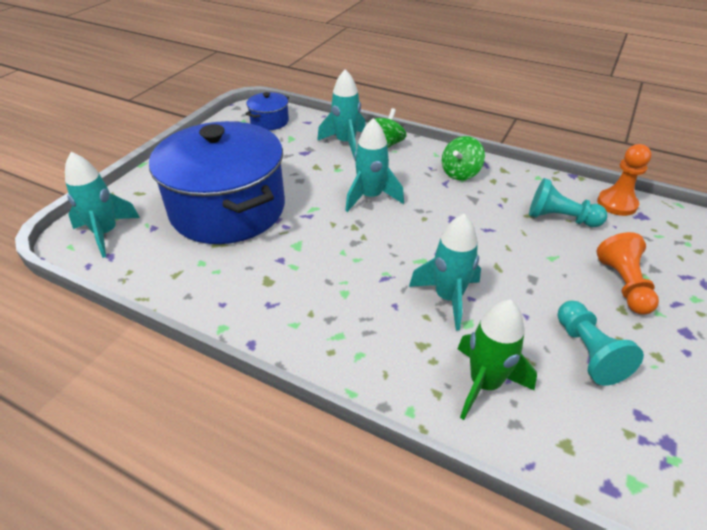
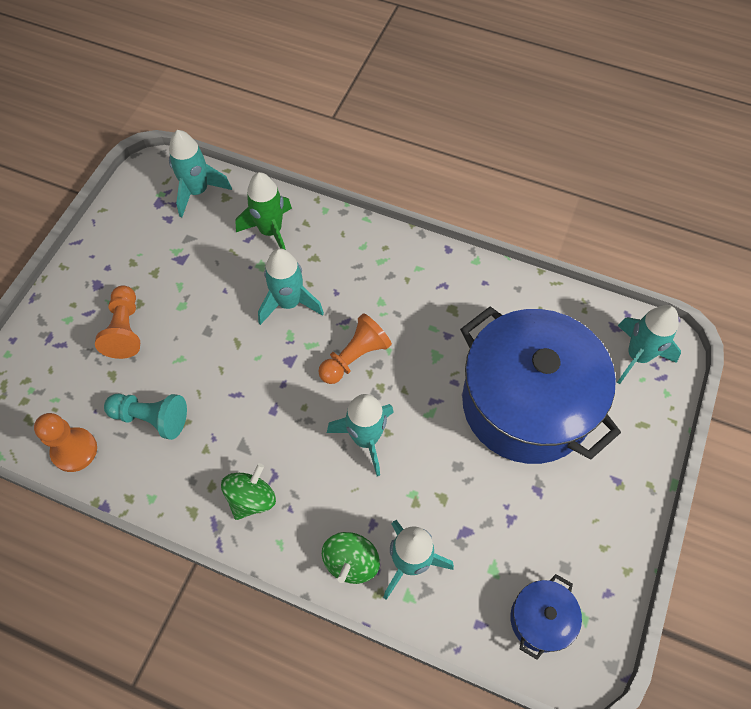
camera: 175 degrees right, 20 degrees up
(376, 248) = (355, 357): none -> orange pawn
(588, 352) = (185, 261): turquoise pawn -> none
(615, 459) = (197, 191): none -> turquoise rocket

